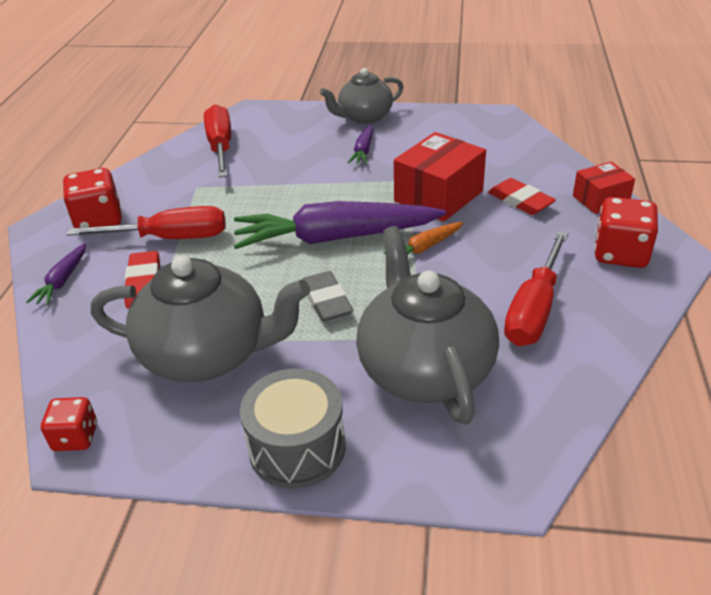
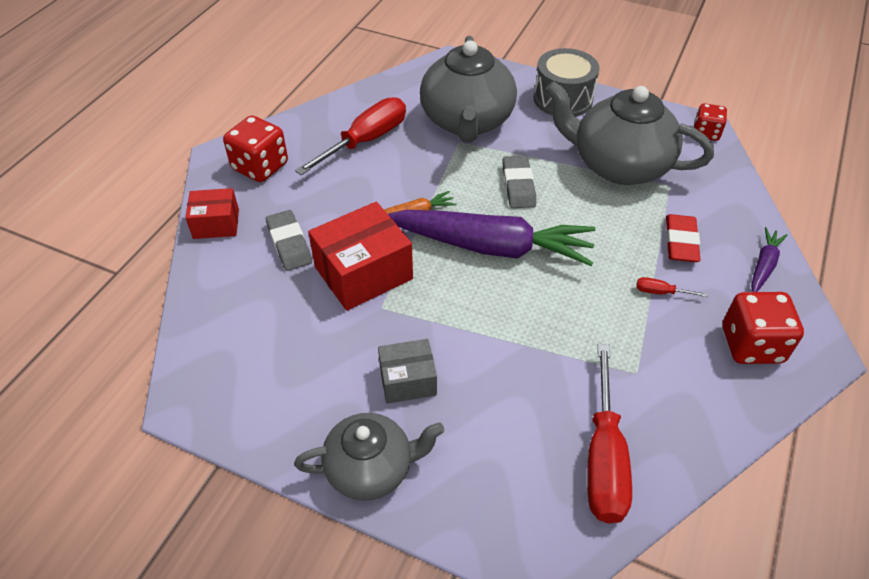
camera: 165 degrees left, 10 degrees up
(171, 238) = (660, 292): red screwdriver -> red screwdriver, size x0.41
(363, 151) = (407, 380): purple carrot -> grey box
(520, 201) = (289, 243): red eraser -> grey eraser

